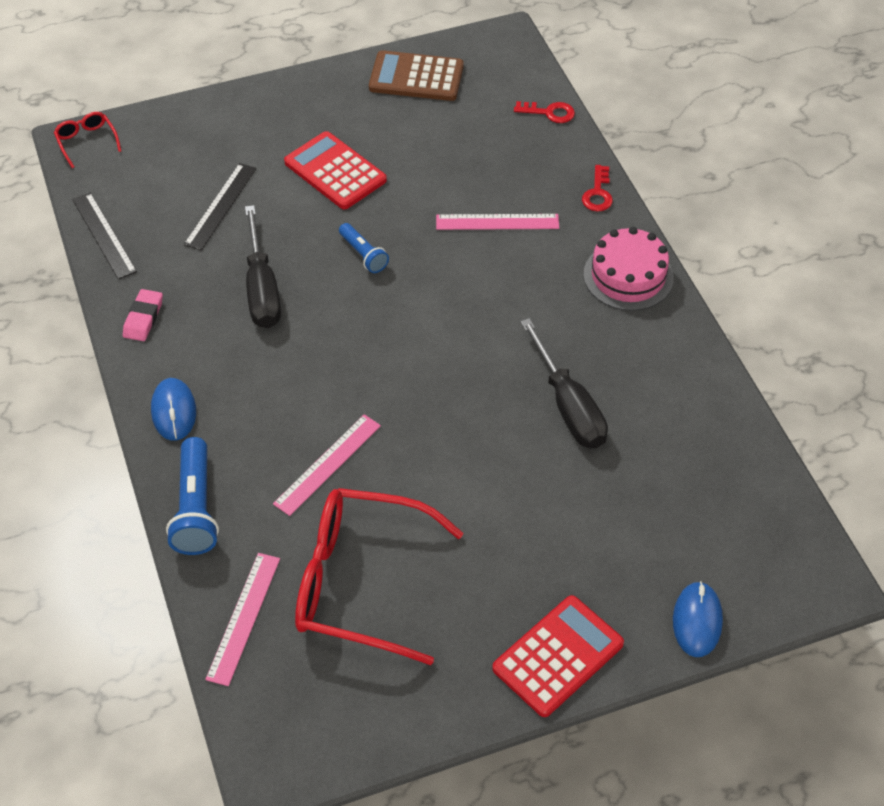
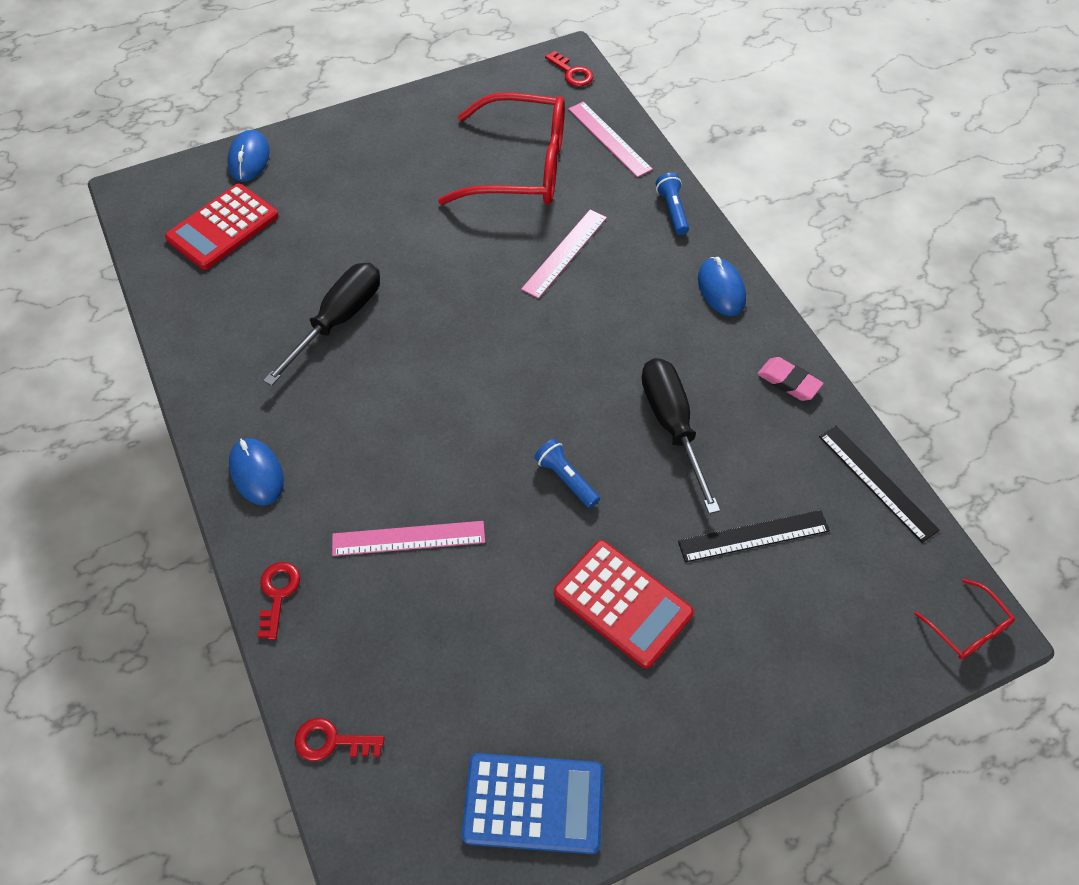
camera: 175 degrees right, 5 degrees up
(143, 318) = (788, 382): pink eraser -> pink eraser turned 60 degrees counterclockwise
(195, 508) = (672, 210): blue flashlight -> blue flashlight, size x0.59
(221, 206) = (753, 536): black ruler -> black ruler turned 60 degrees clockwise
(244, 618) = (609, 139): pink ruler -> pink ruler turned 45 degrees counterclockwise
(269, 739) = (572, 73): none -> red key
(416, 77) = (533, 803): brown calculator -> blue calculator
(558, 656) = (362, 130): red calculator -> red calculator (223, 227)
(568, 406) = (338, 320): black screwdriver -> black screwdriver turned 60 degrees clockwise
(628, 276) = (257, 473): pink cake -> blue mouse

